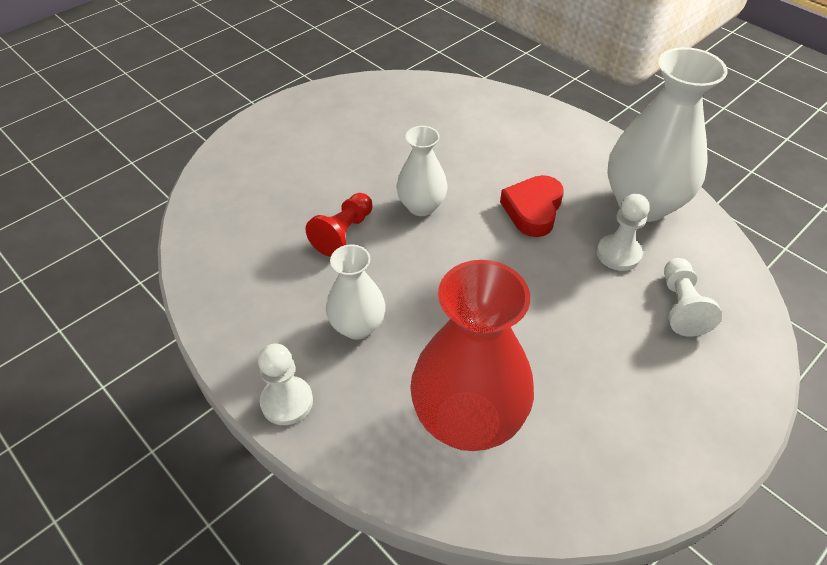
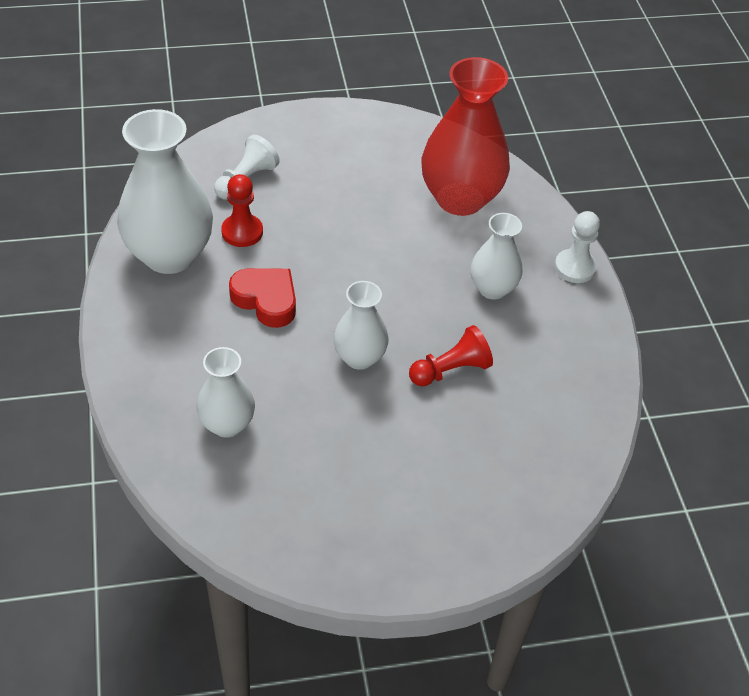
camera: 150 degrees left, 0 degrees up
(466, 125) = (227, 424): none -> white vase
(533, 210) = (266, 300): red heart -> red heart turned 105 degrees counterclockwise
(618, 254) = (242, 232): white pawn -> red pawn

